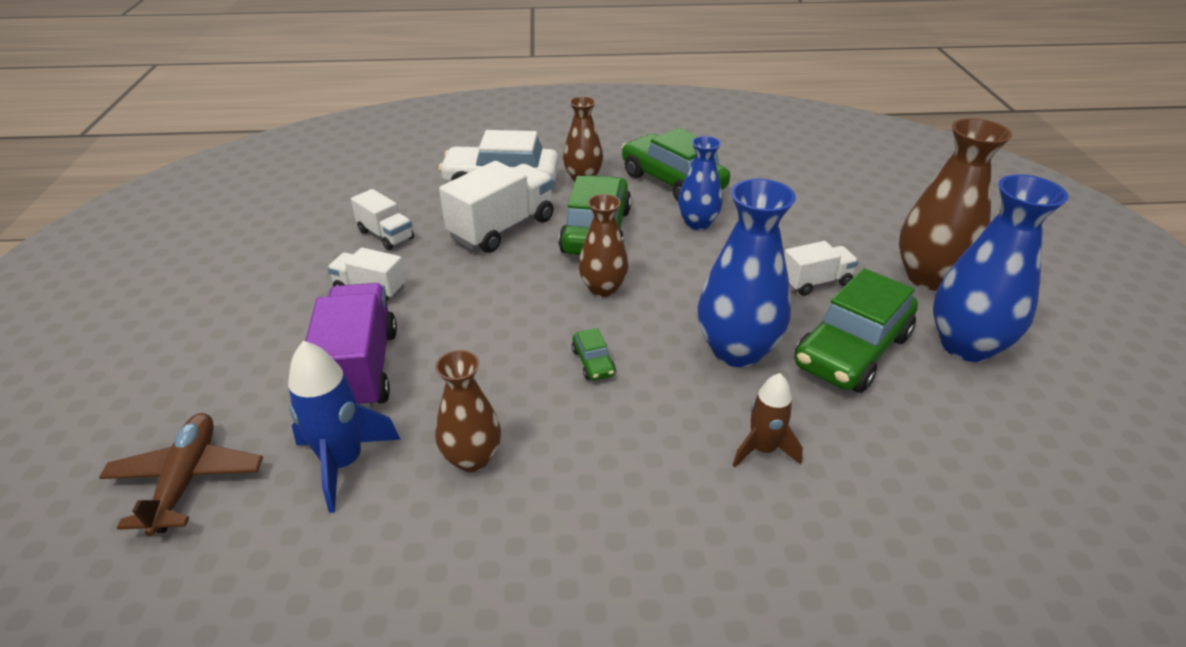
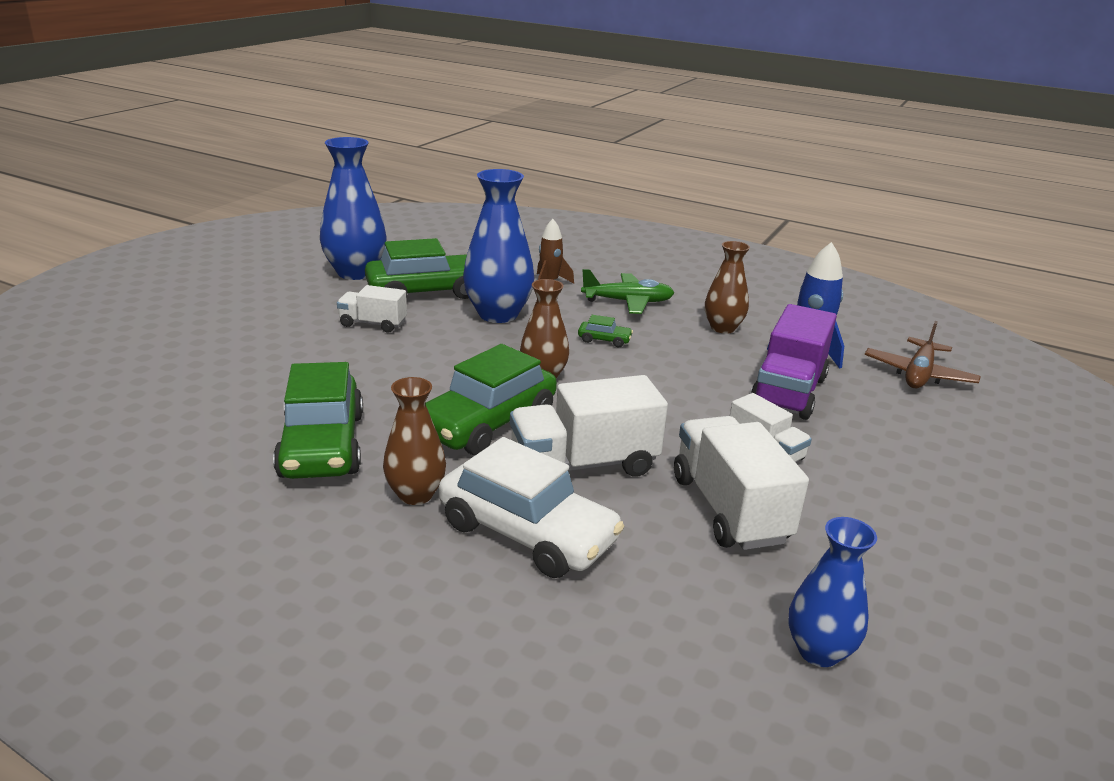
camera: 150 degrees left, 10 degrees down
(386, 235) = (729, 509): white truck -> white truck, size x1.73
(593, 362) = (604, 340): green car -> green car turned 90 degrees clockwise
(628, 456) = (627, 302): none -> green plane
(697, 223) = (379, 393): blue vase -> blue vase (818, 651)
(929, 277) = (290, 299): brown vase -> none

